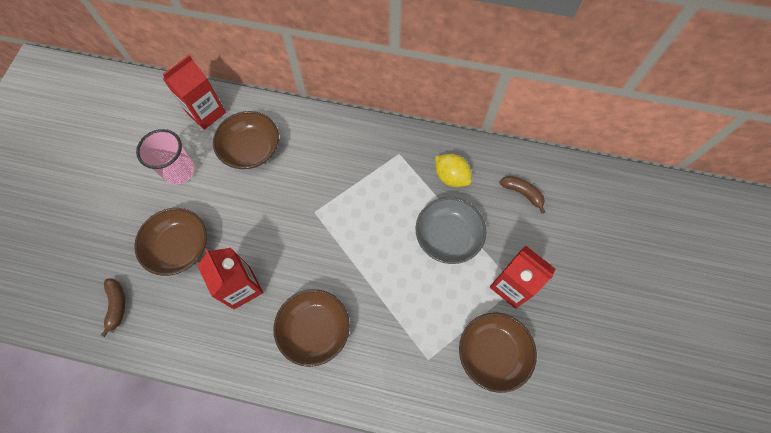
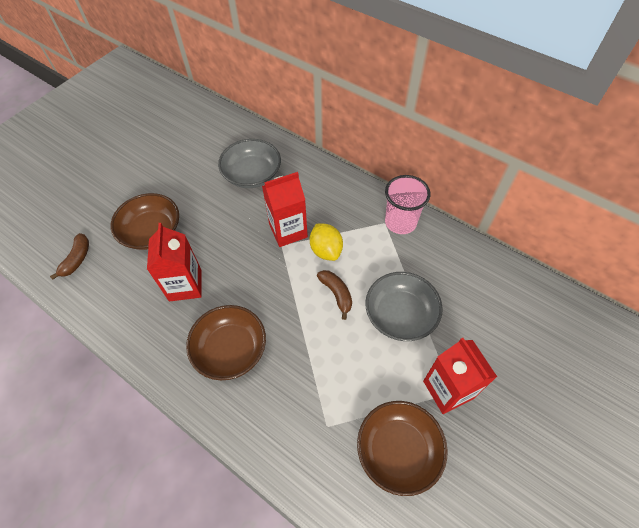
camera: 25 degrees right, 10 degrees down
(179, 171) = (184, 172): pink cup -> pink cup (400, 222)
(206, 113) = (230, 134): red carton -> red carton (288, 231)
(251, 149) = (252, 174): brown bowl -> grey bowl
(451, 177) = (427, 261): yellow lemon -> yellow lemon (326, 250)
(522, 193) = (497, 303): brown banana -> brown banana (336, 294)

